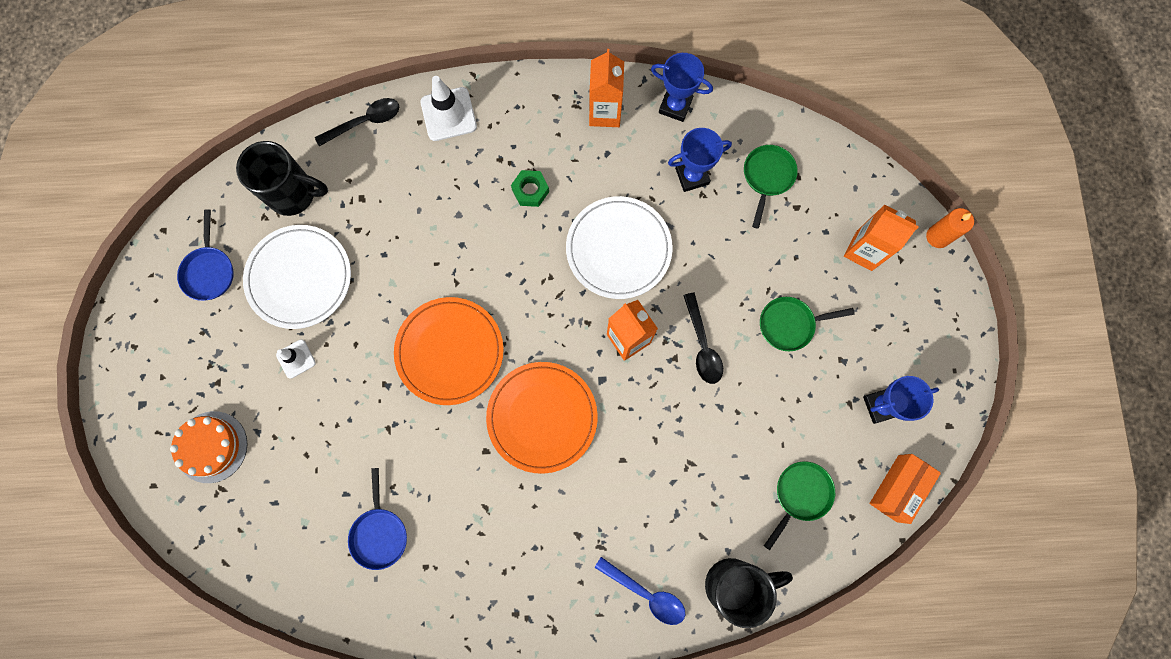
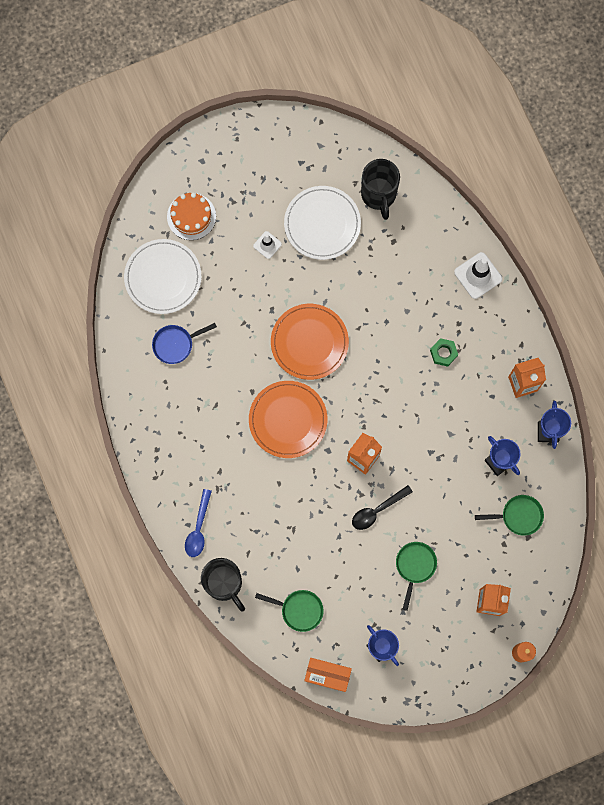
camera: 70 degrees right, 0 degrees up
(209, 271) = (304, 164): blue pan -> none
(365, 122) = (449, 221): black spoon -> none
(618, 249) = (424, 429): white plate -> white plate (163, 277)
(790, 324) = (415, 566): green pan -> green pan turned 45 degrees clockwise

